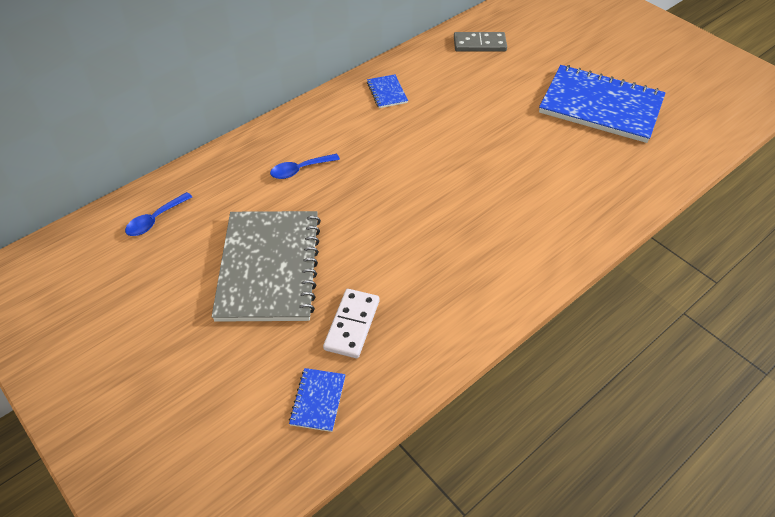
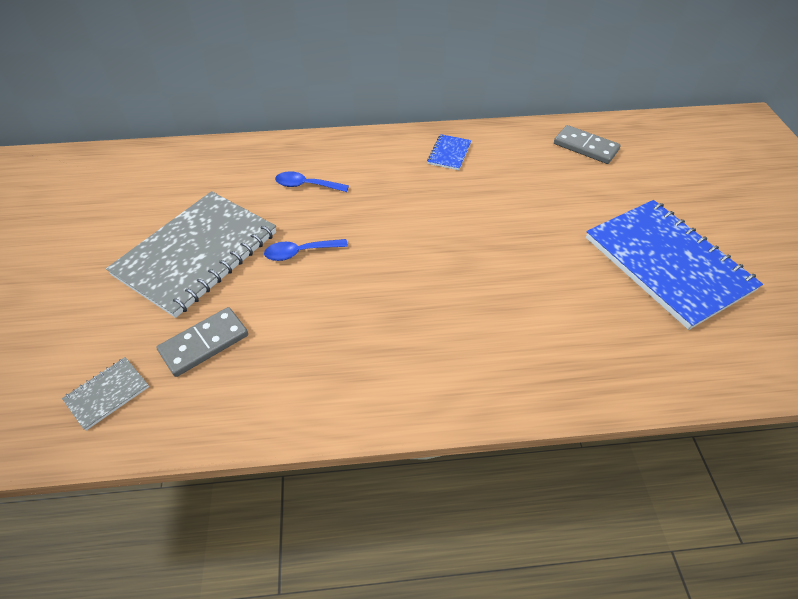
camera: 35 degrees right, 0 degrees up
(155, 220) = (161, 172): blue spoon -> blue spoon (300, 252)
(318, 400) = (107, 394): blue notebook -> grey notebook
(352, 325) = (204, 343): white domino -> grey domino

